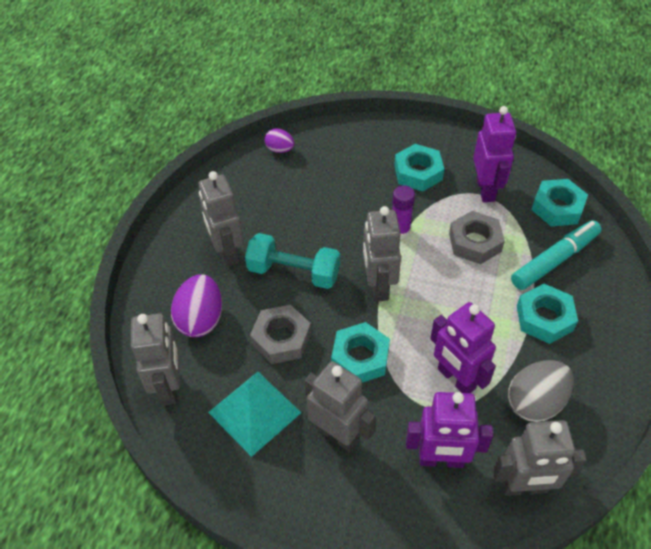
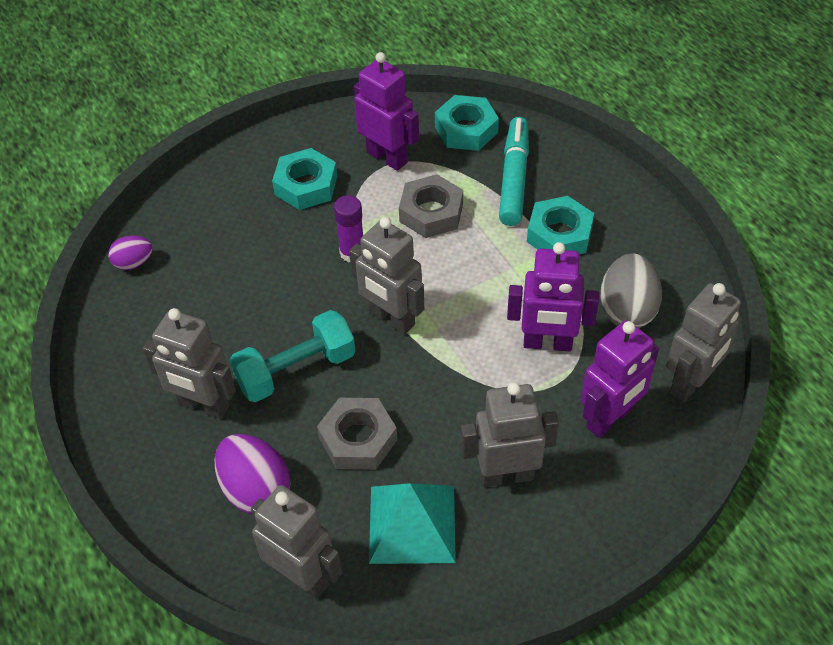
camera: 45 degrees left, 0 degrees up
(360, 357) = (448, 394): turquoise nut -> none

